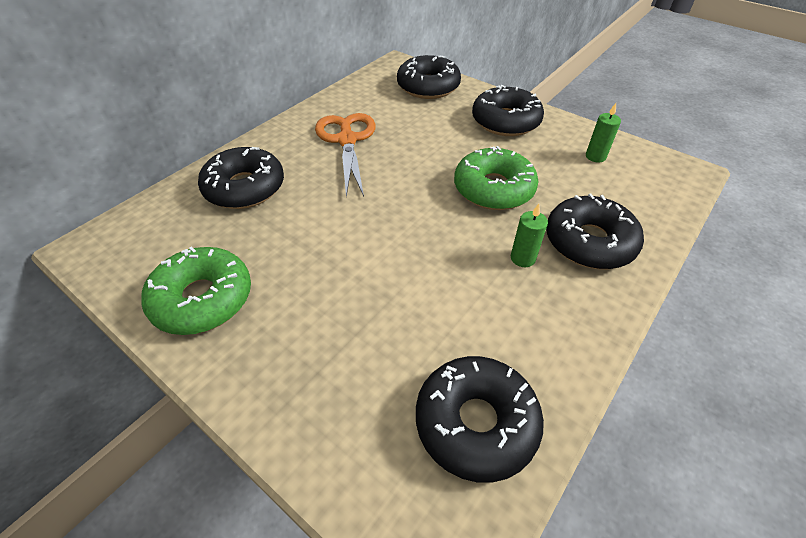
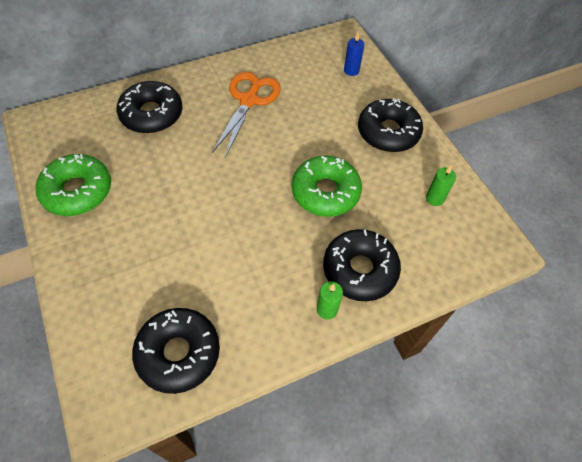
camera: 25 degrees right, 10 degrees up
(428, 87) = (351, 70): black donut -> blue candle
(522, 258) = (299, 259): green candle -> green candle (327, 309)

